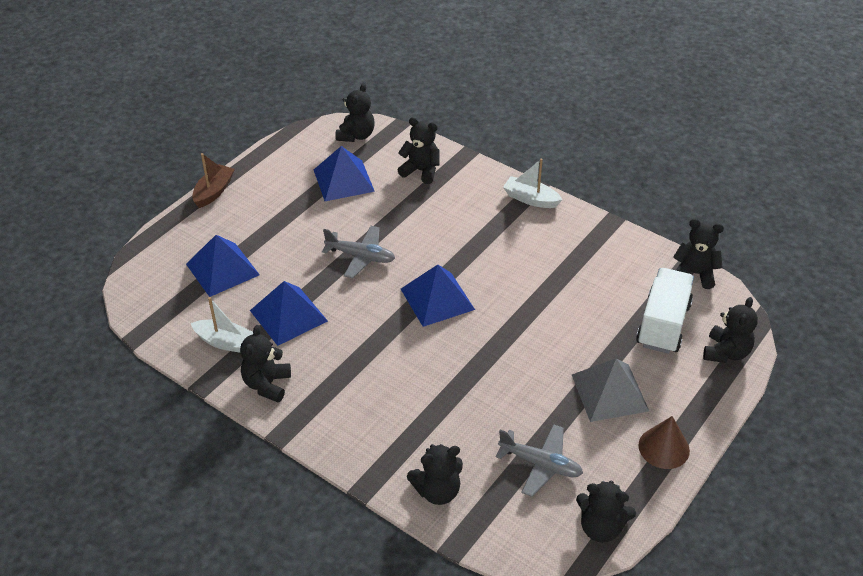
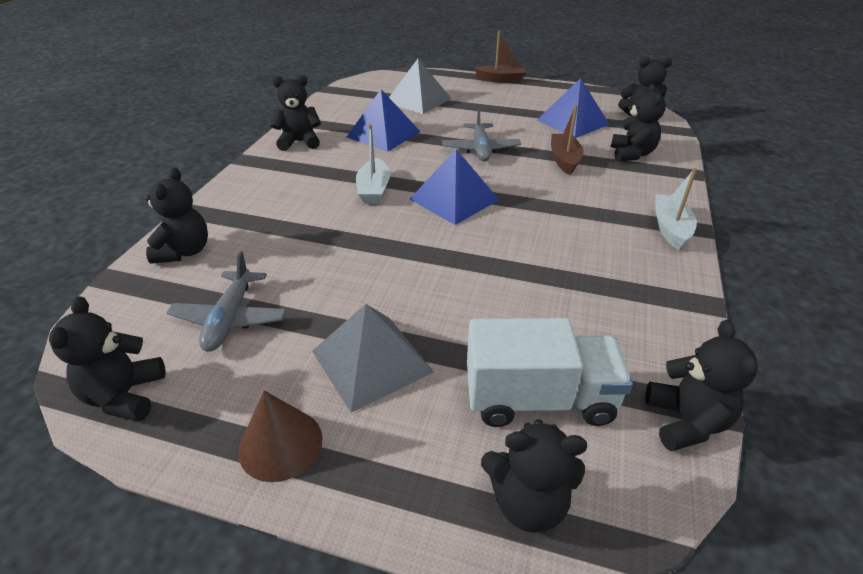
camera: 70 degrees right, 5 degrees down
(222, 269) = (418, 100): blue pyramid -> grey pyramid
(225, 342) = (339, 117): white boat -> white boat (373, 190)
(409, 212) = (564, 160): none -> brown boat
(437, 491) = (184, 251): black teddy bear -> black teddy bear turned 135 degrees counterclockwise

